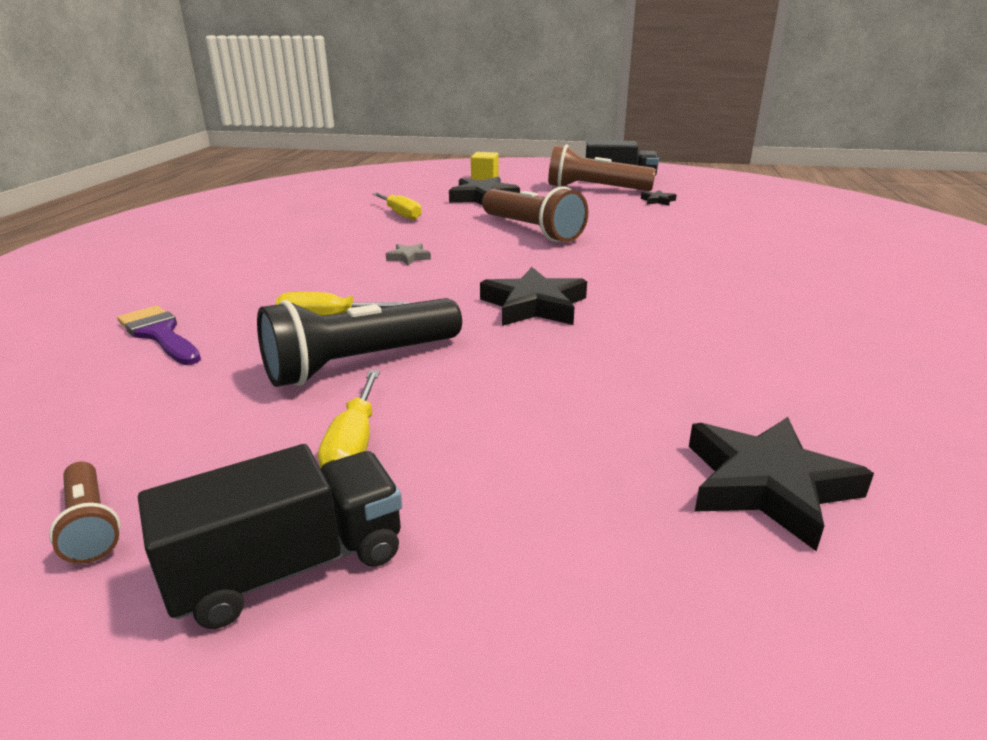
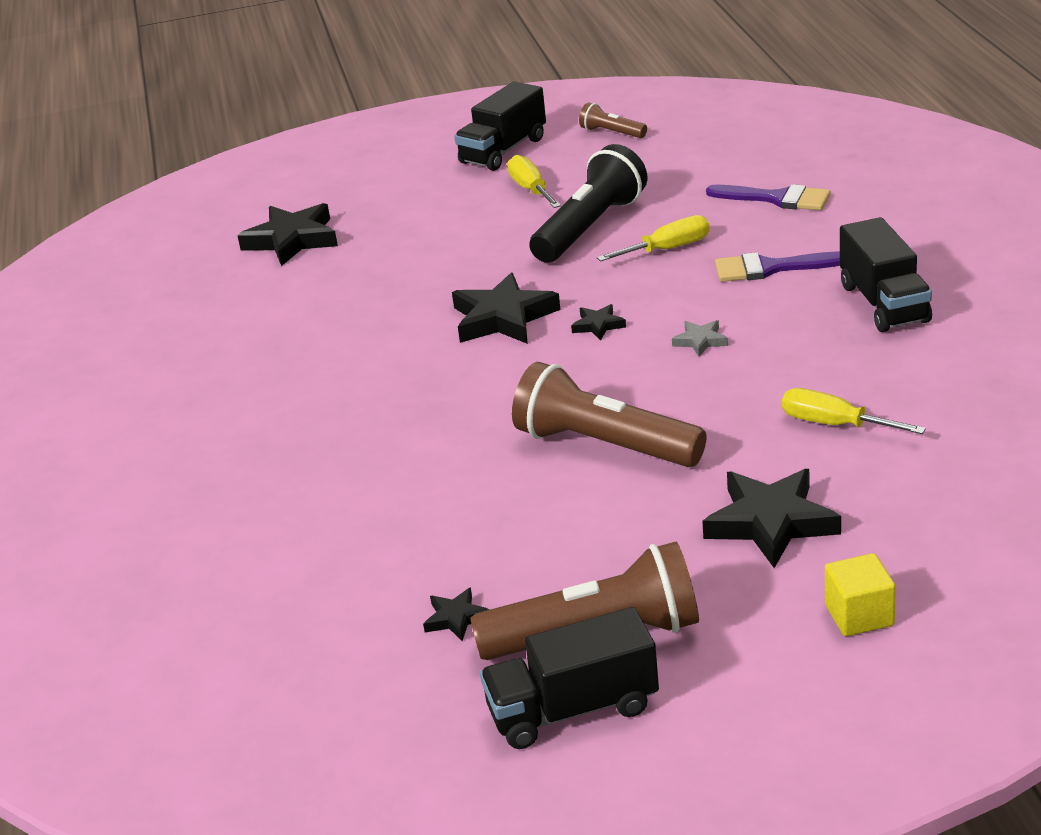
camera: 160 degrees right, 5 degrees up
(268, 248) = (884, 303): none -> black truck
(285, 283) = (771, 268): none -> purple brush
(464, 282) = (598, 325): none -> black star

